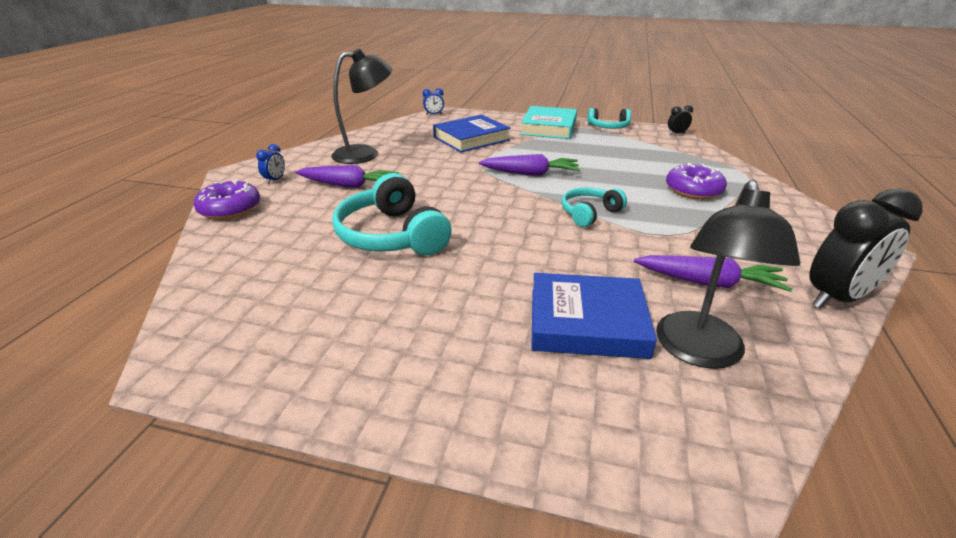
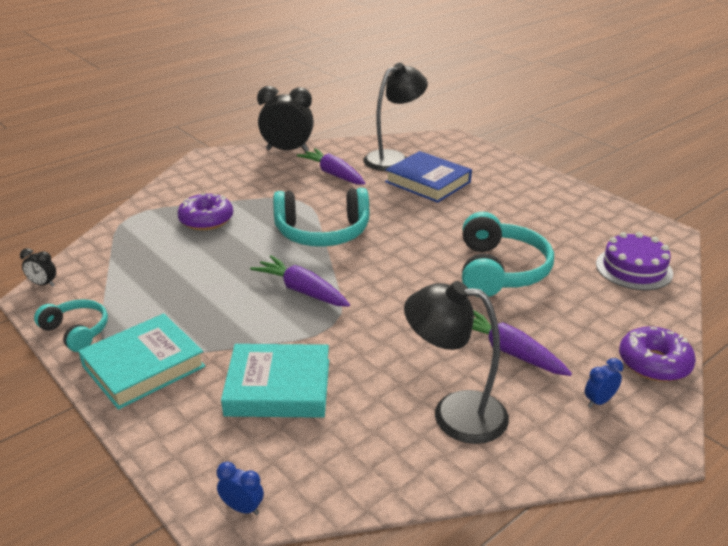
camera: 145 degrees left, 0 degrees up
(240, 287) = (633, 268): none -> purple cake
(471, 138) = (278, 387): blue book -> turquoise book
(589, 213) = (322, 232): turquoise headphones -> turquoise headphones, size x1.75

